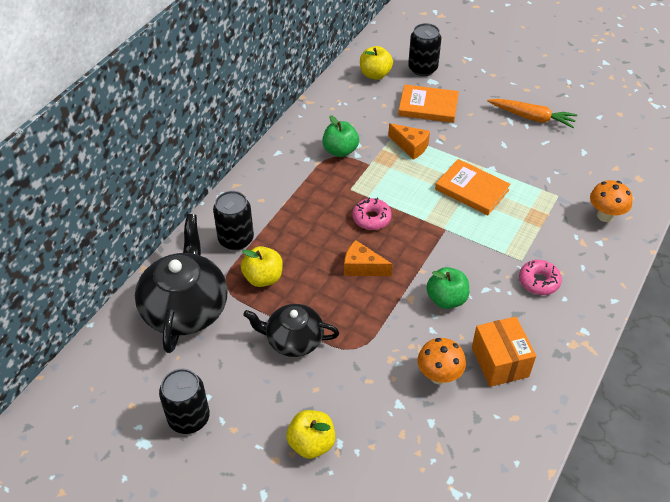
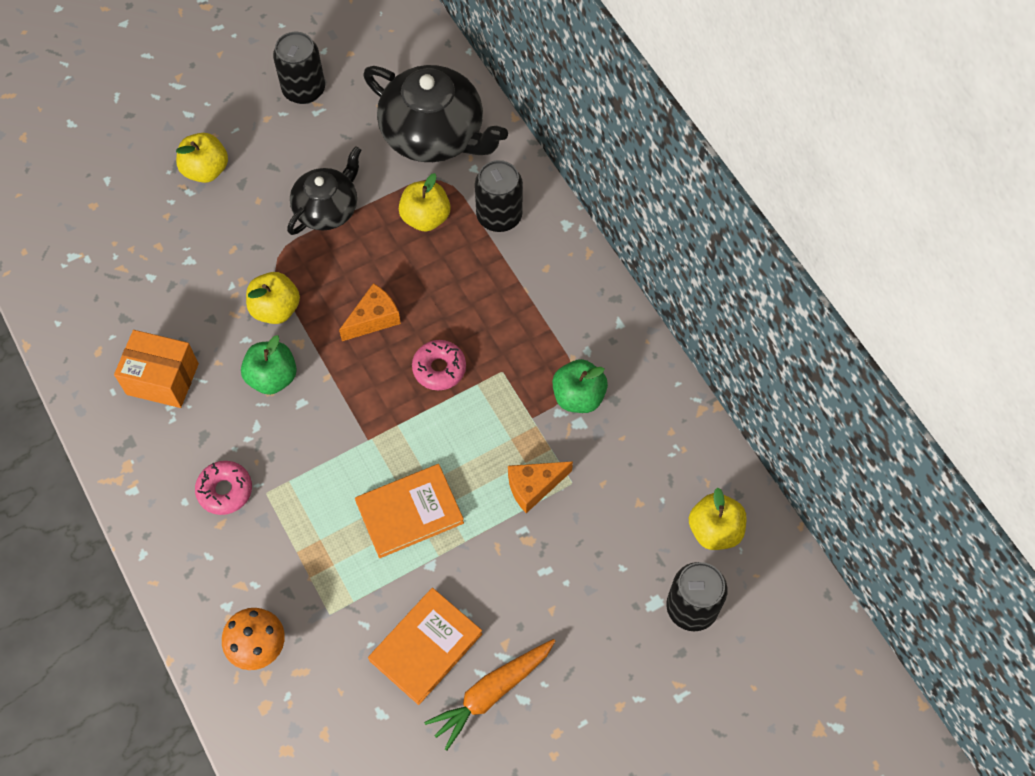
camera: 120 degrees right, 15 degrees up
(396, 325) = (276, 309): none -> yellow apple
(428, 106) = (601, 560): orange book -> orange book (425, 647)
(439, 376) = (191, 313): orange mushroom -> none

